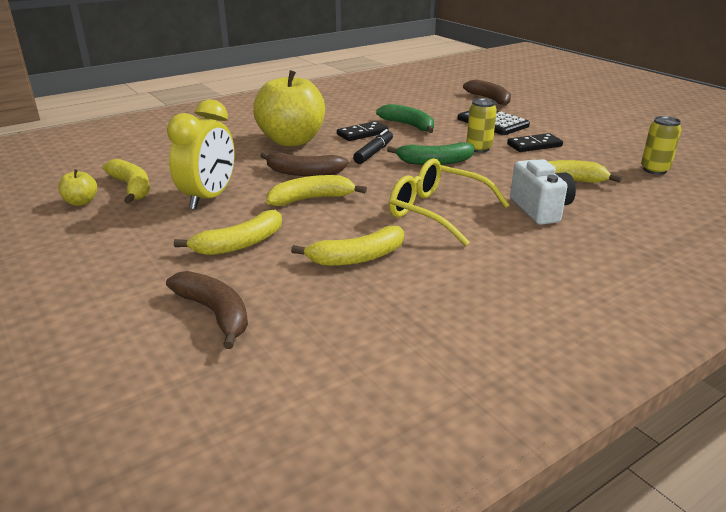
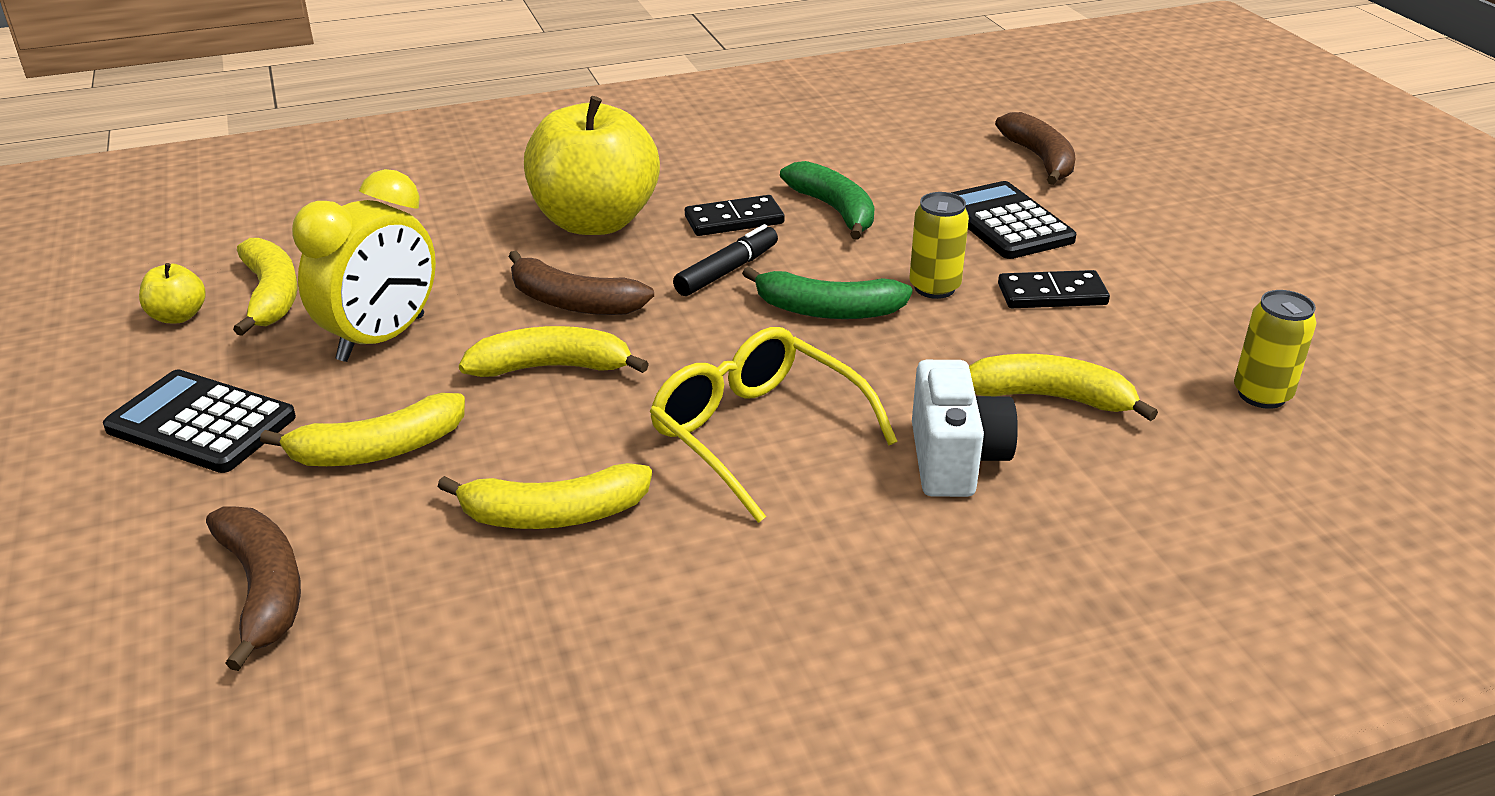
camera: 15 degrees right, 5 degrees up
(126, 246) = (201, 423): none -> black calculator

